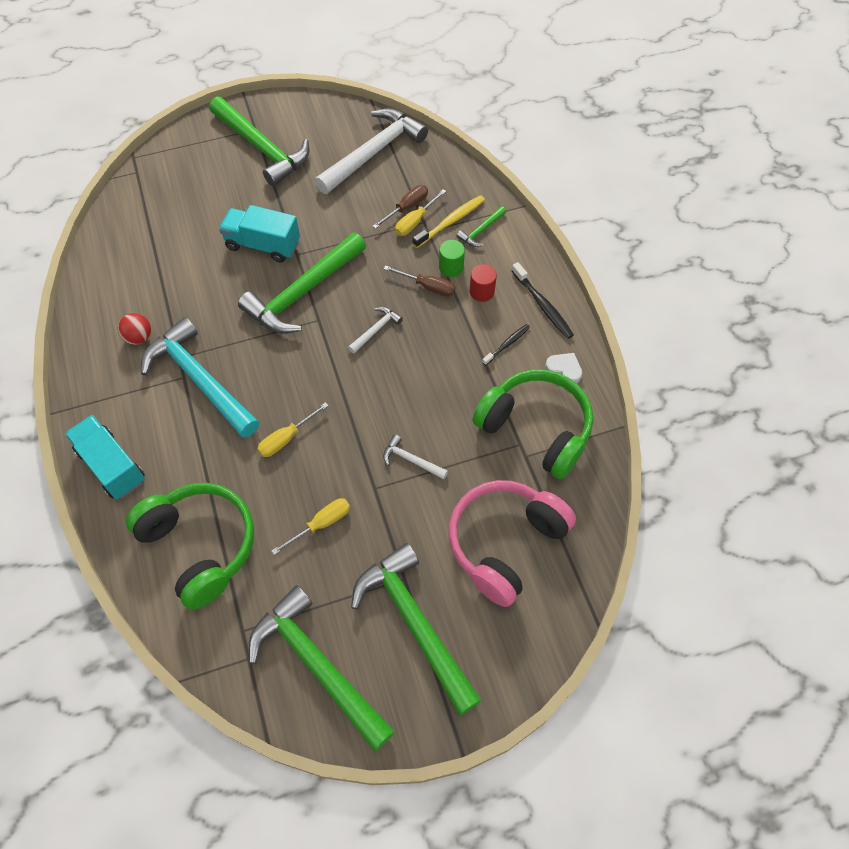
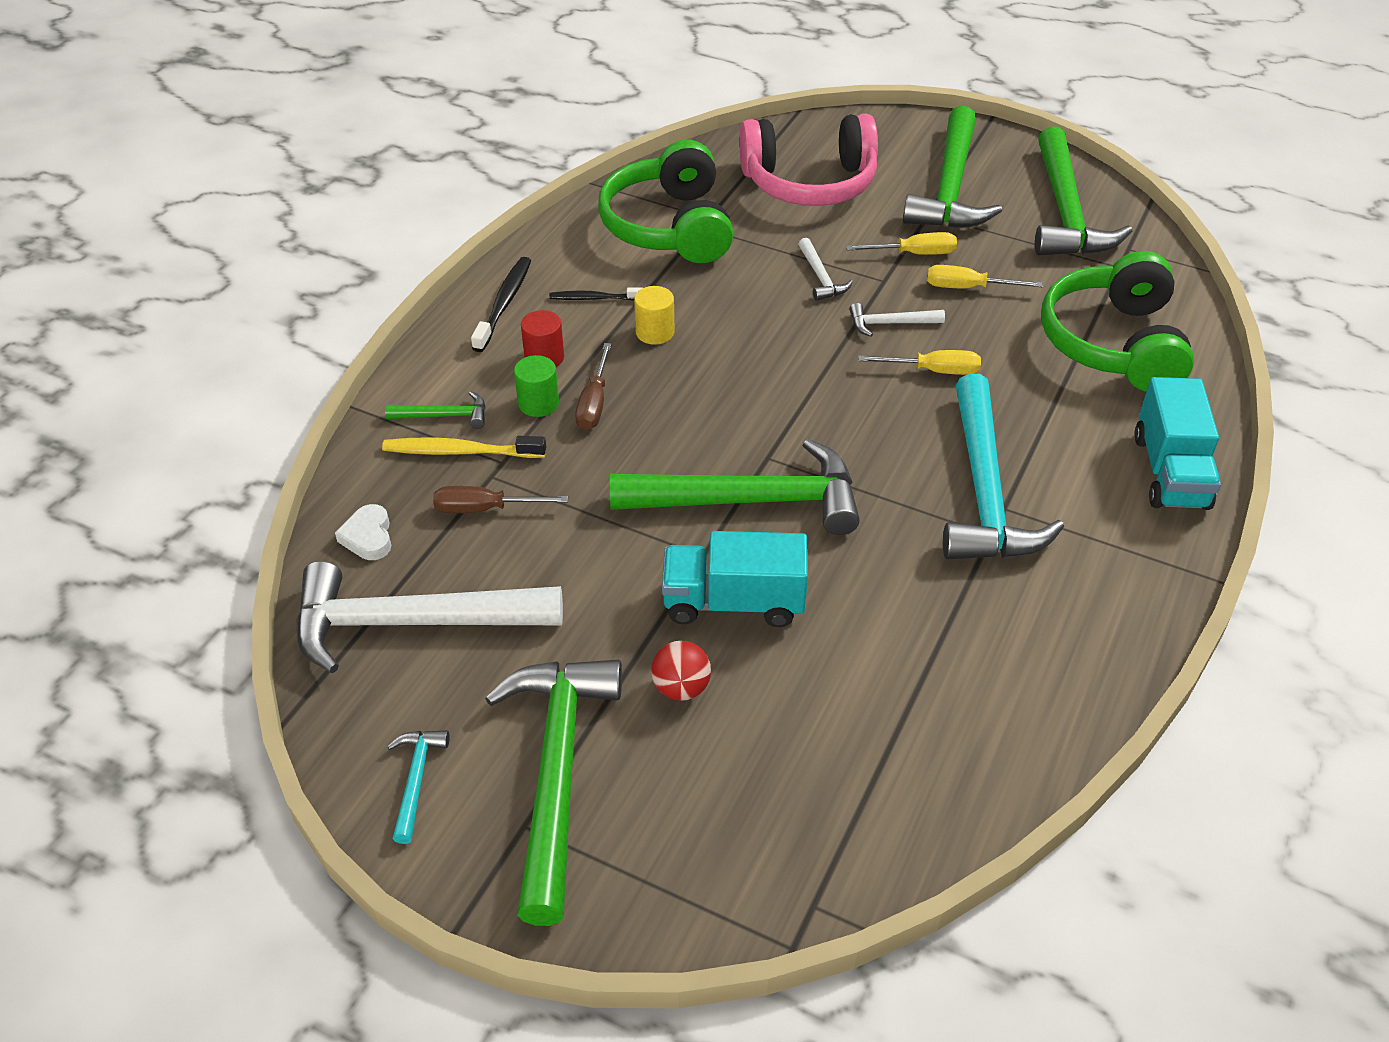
camera: 135 degrees left, 15 degrees down
(139, 337) = (1028, 597): red ball -> red ball (681, 688)
(263, 245) = (733, 602): turquoise truck -> turquoise truck turned 120 degrees clockwise
(305, 116) = (416, 780): none -> turquoise hammer
(376, 330) = (712, 402): white hammer -> white hammer (890, 324)
(415, 221) = (500, 483): yellow screwdriver -> yellow screwdriver (913, 254)
(427, 287) = (594, 403): brown screwdriver -> brown screwdriver turned 150 degrees counterclockwise
(451, 348) = (655, 332): none -> yellow cylinder
(564, 369) = (573, 246): white heart -> white heart (368, 537)

